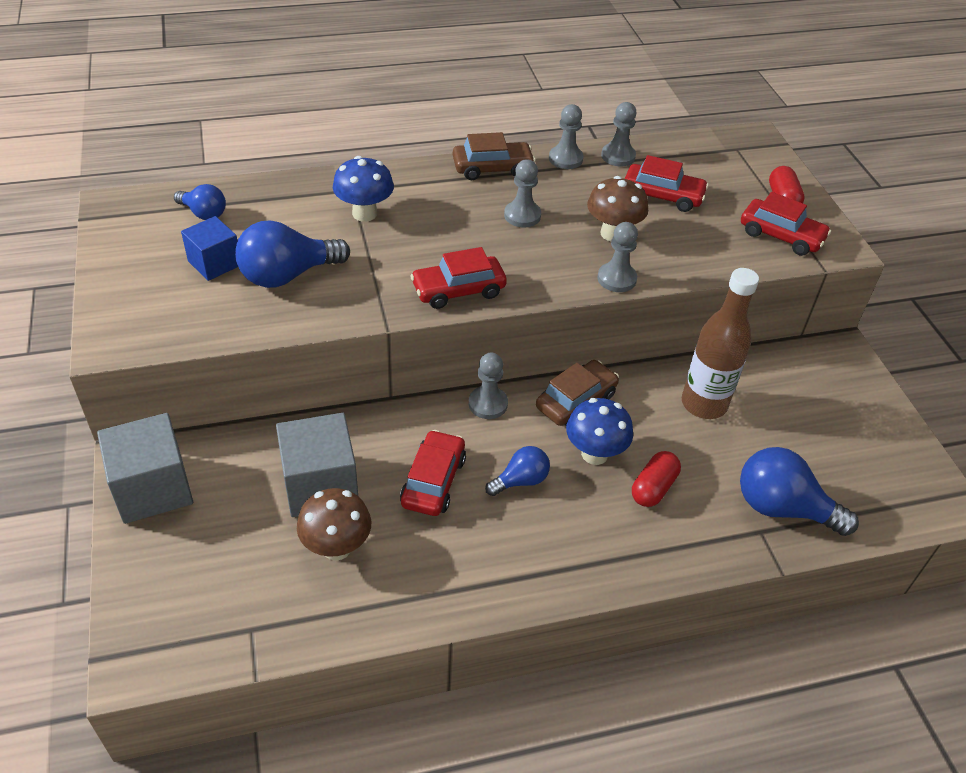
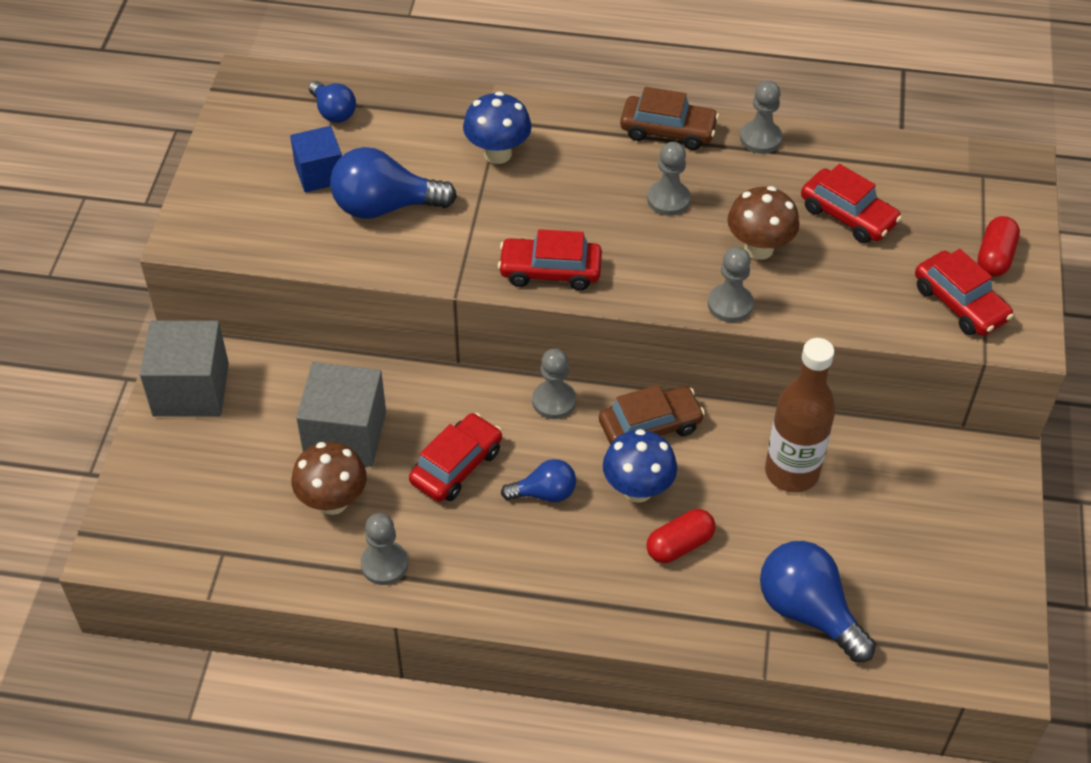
camera: 25 degrees right, 5 degrees up
(618, 156) = (826, 150): grey pawn -> grey pawn (384, 564)

